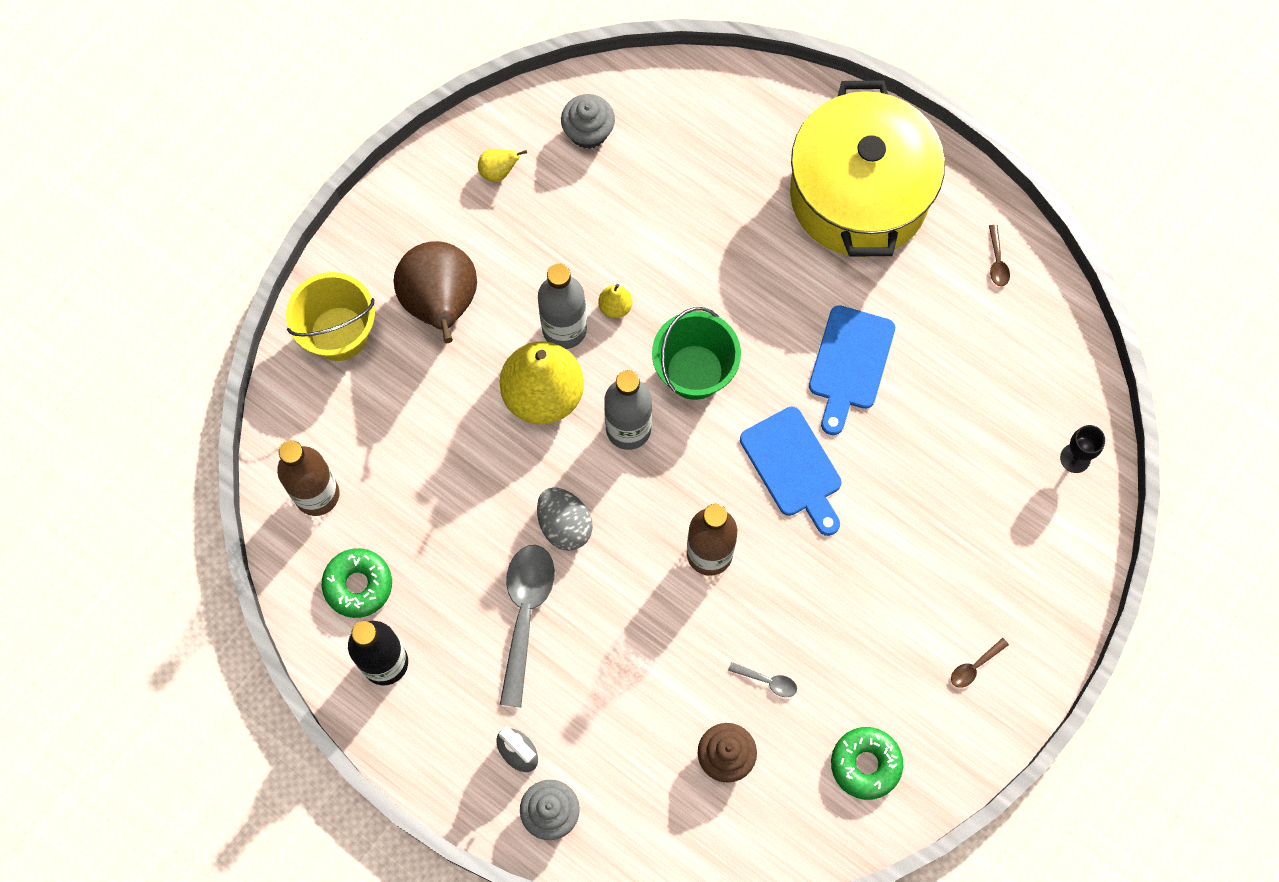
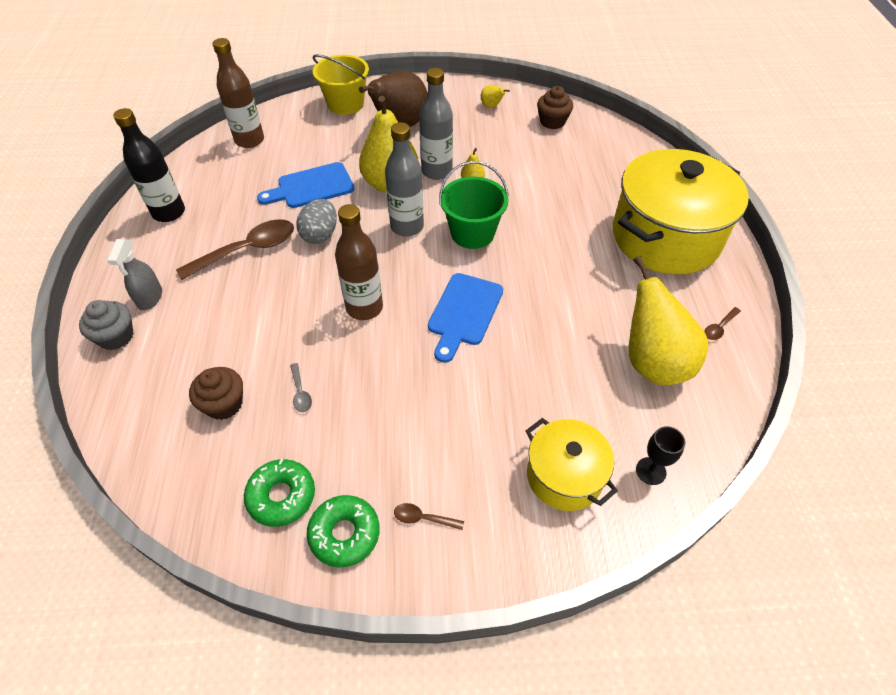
camera: 50 degrees right, 20 degrees down
(358, 585) = (209, 179): green donut -> green donut (344, 534)
(525, 614) = (247, 250): grey spoon -> brown spoon
(588, 131) = (552, 121): grey cupcake -> brown cupcake
(850, 363) = (561, 297): blue cutting board -> blue cutting board (311, 187)
(984, 355) = (652, 362): none -> yellow pear
(1026, 528) = (564, 476): none -> yellow pot

